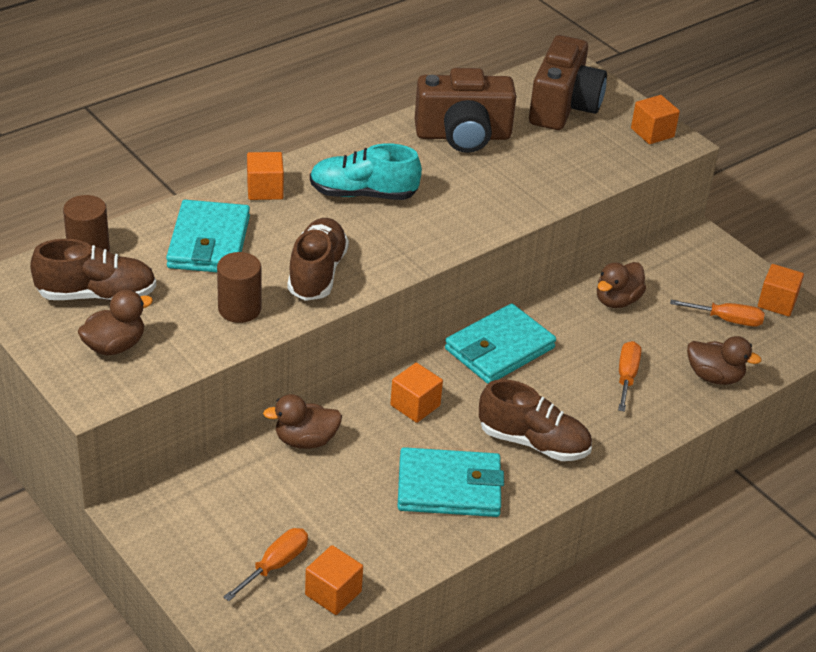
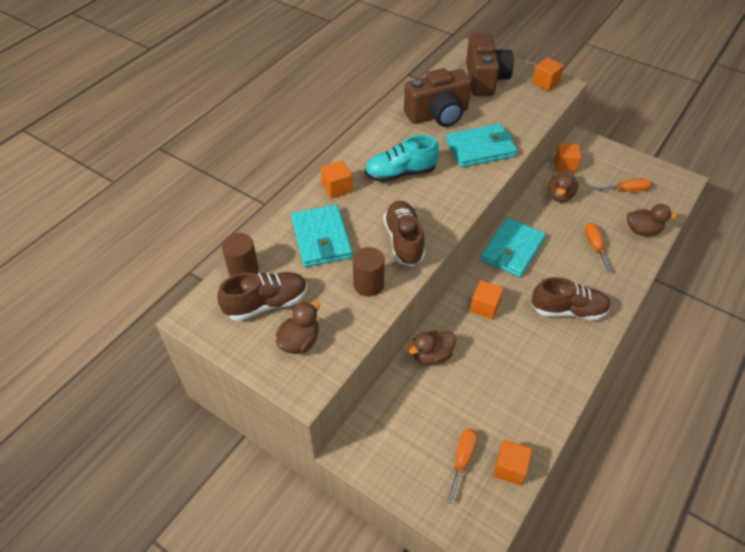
camera: 15 degrees left, 10 degrees up
(449, 487) = (537, 360): turquoise wallet -> turquoise wallet (480, 148)
(777, 302) = (647, 170): orange cube -> orange cube (565, 165)

